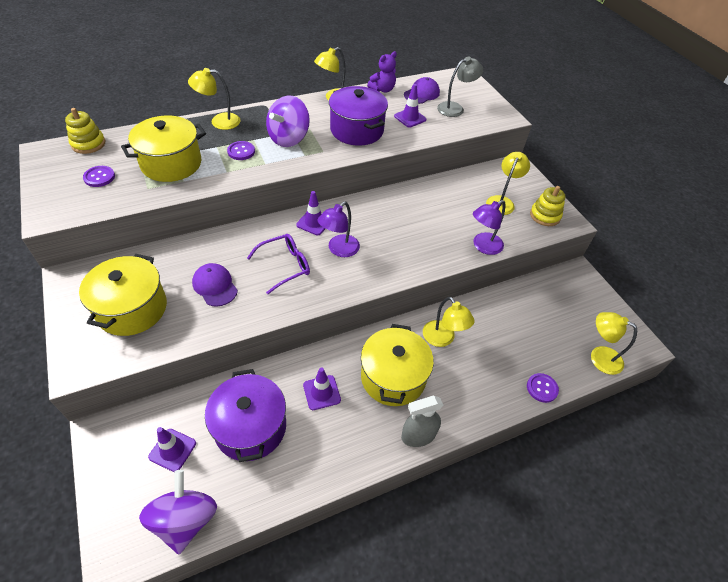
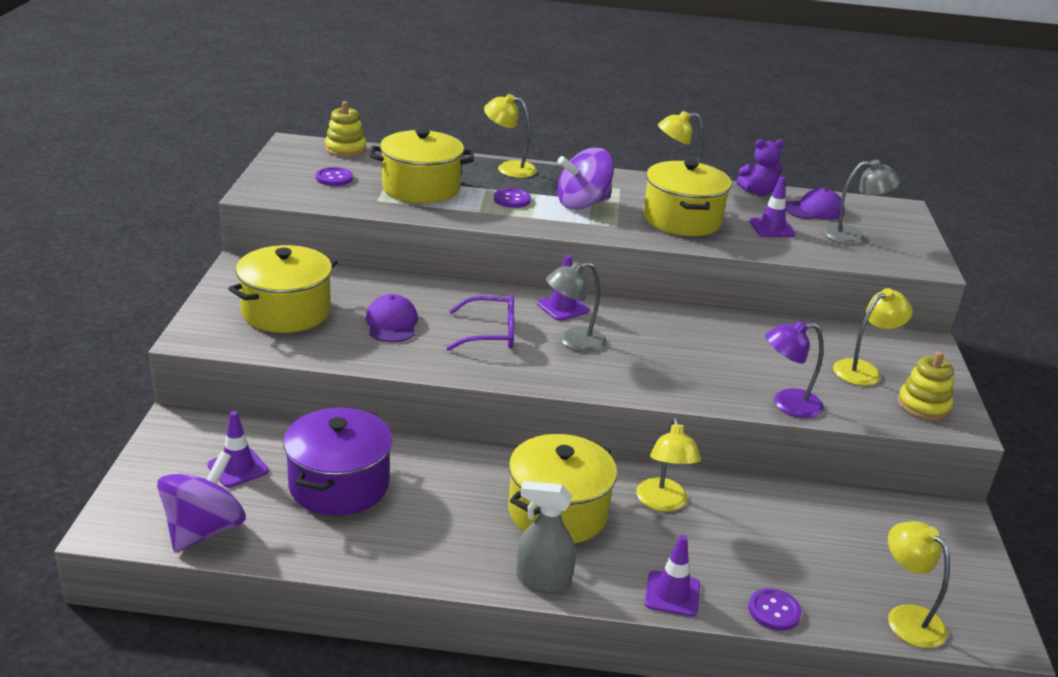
camera: 30 degrees right, 20 degrees down
(321, 392) = (451, 489): purple traffic cone -> purple traffic cone (672, 594)
(339, 250) = (573, 342): purple lamp -> grey lamp
(356, 130) = (682, 220): purple pot -> yellow pot

